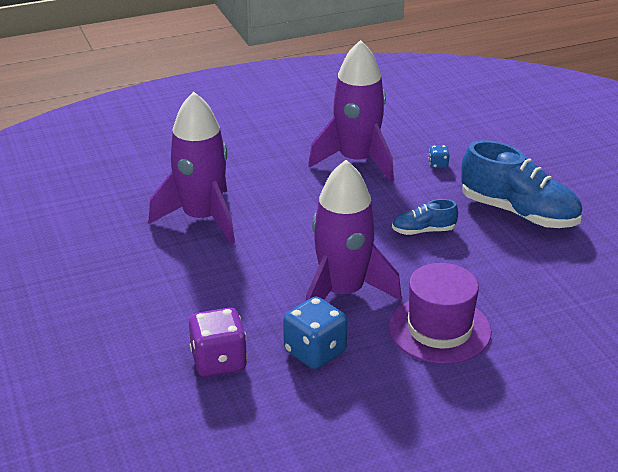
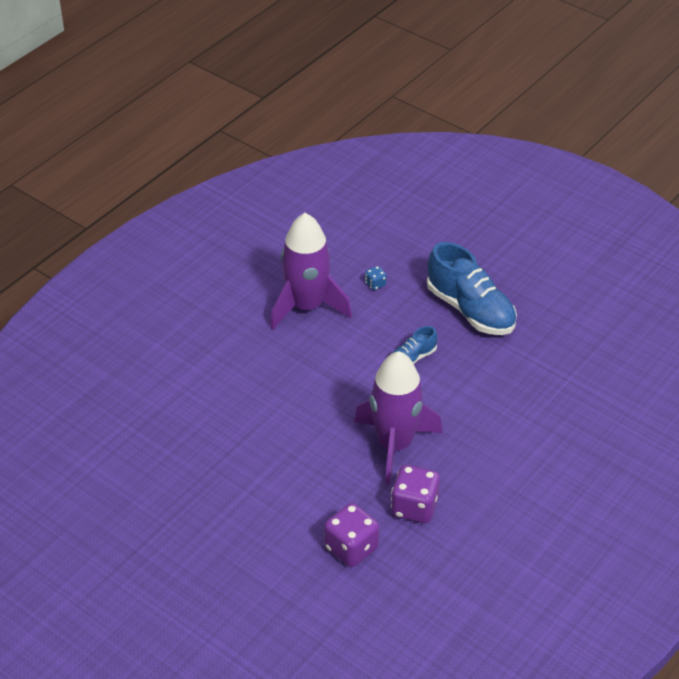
camera: 30 degrees left, 10 degrees up
(202, 218) = (226, 420): purple rocket -> none
(315, 352) = (414, 507): blue dice -> purple dice
(439, 329) = (488, 447): purple hat -> none
(518, 213) = (470, 310): blue shoe -> blue shoe turned 45 degrees clockwise

